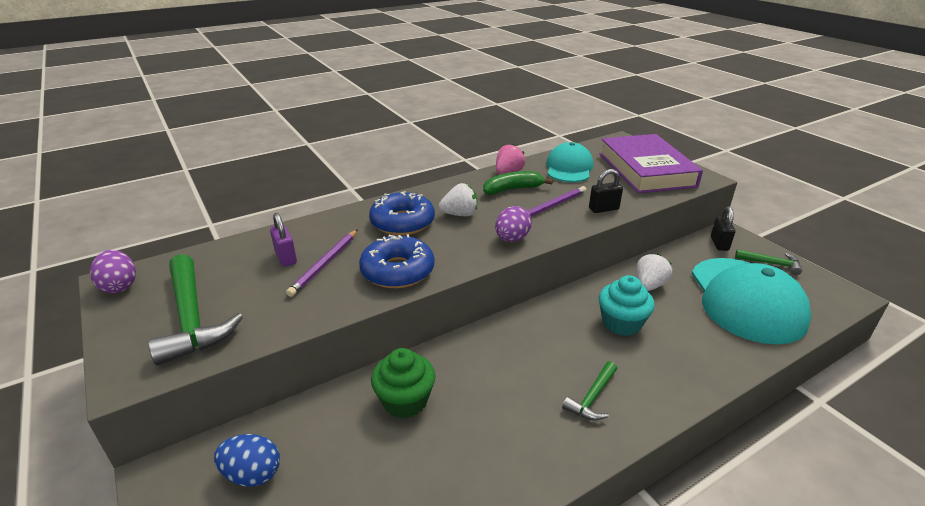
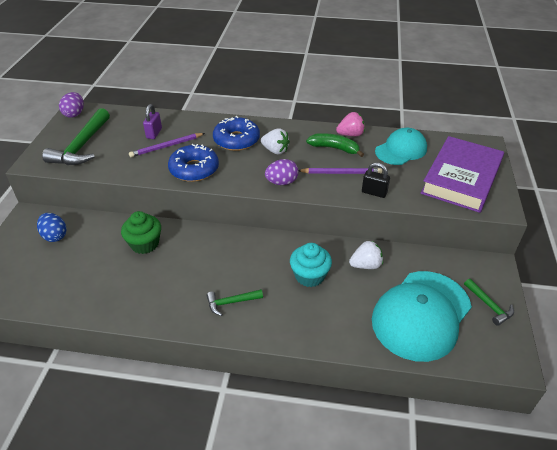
camera: 40 degrees right, 10 degrees up
(719, 244) = (471, 268): black padlock -> none

